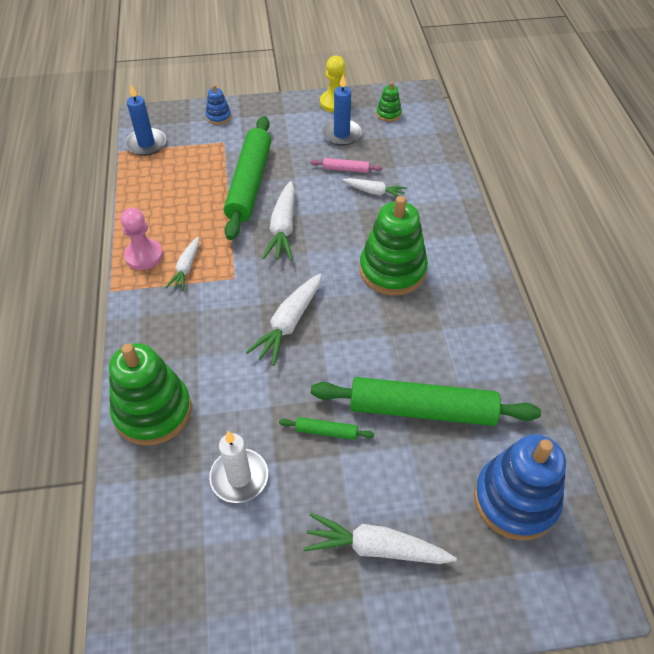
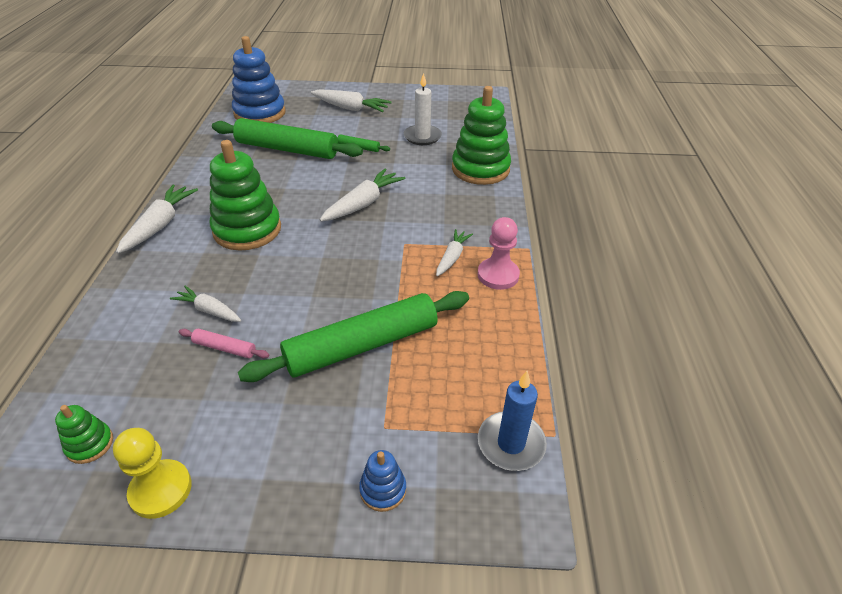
camera: 170 degrees left, 10 degrees down
(249, 183) = (362, 346): green rolling pin -> green rolling pin turned 45 degrees clockwise
(283, 228) = (339, 283): white carrot -> white carrot (160, 225)
(341, 134) = (194, 412): blue candle -> none

